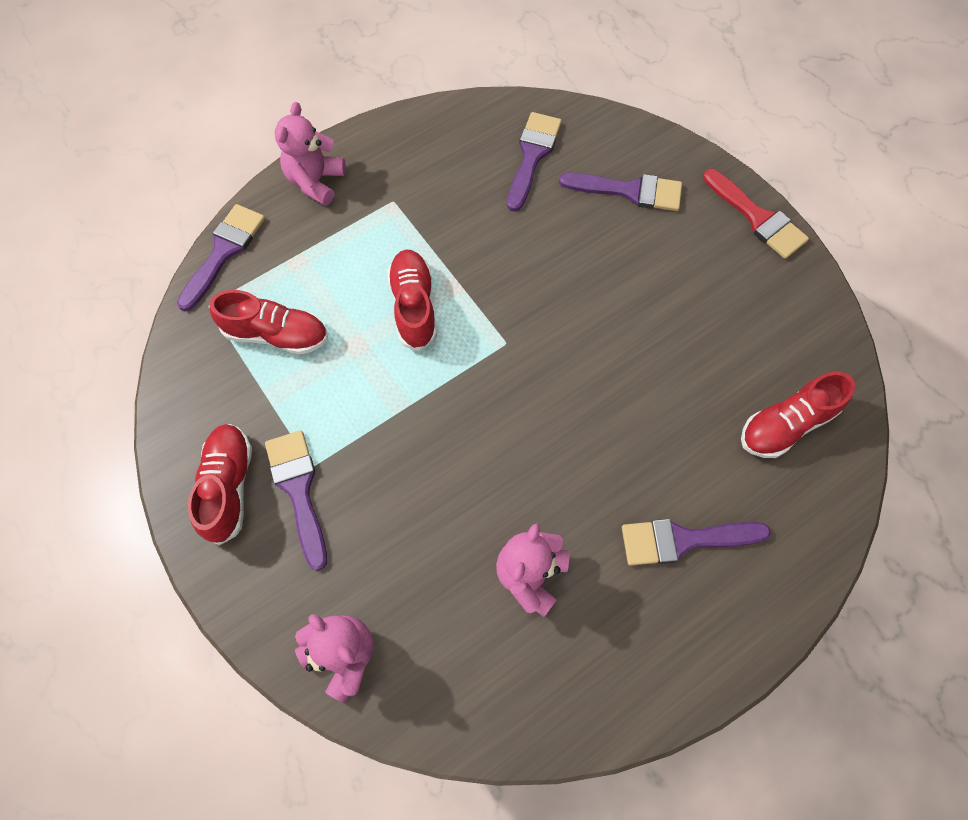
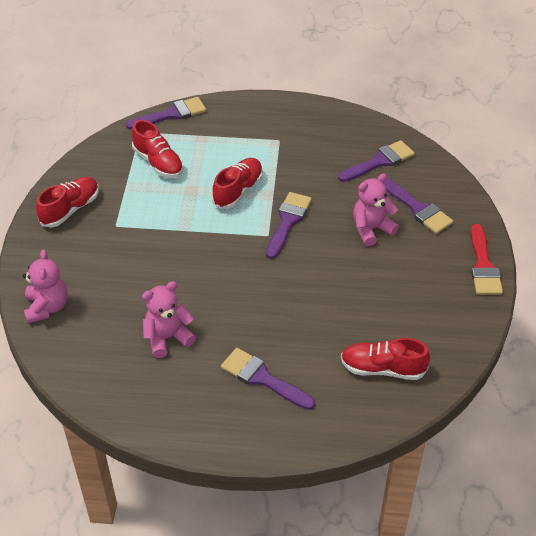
camera: 40 degrees right, 20 degrees down
(299, 490) = (99, 231): purple brush -> purple brush (288, 221)
(316, 182) = (248, 110): pink teddy bear -> pink teddy bear (371, 229)

